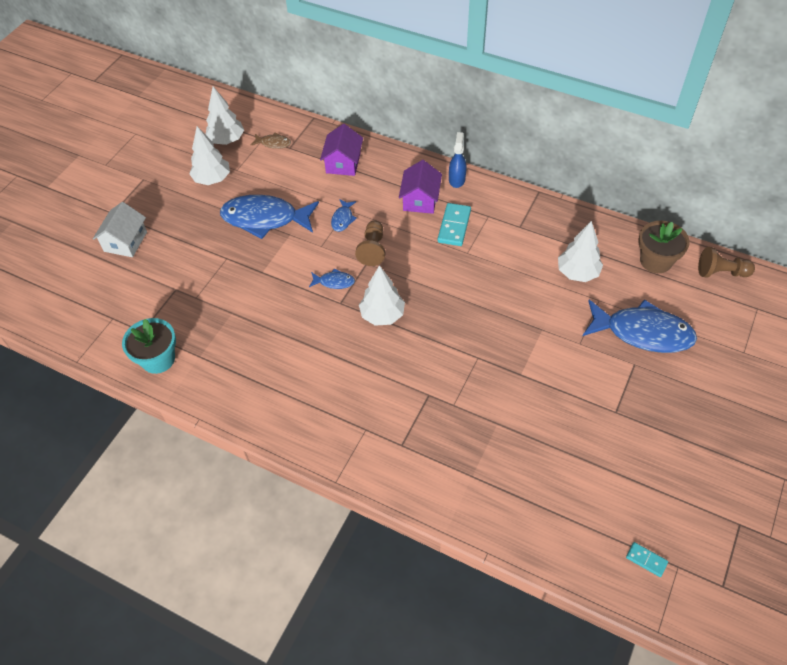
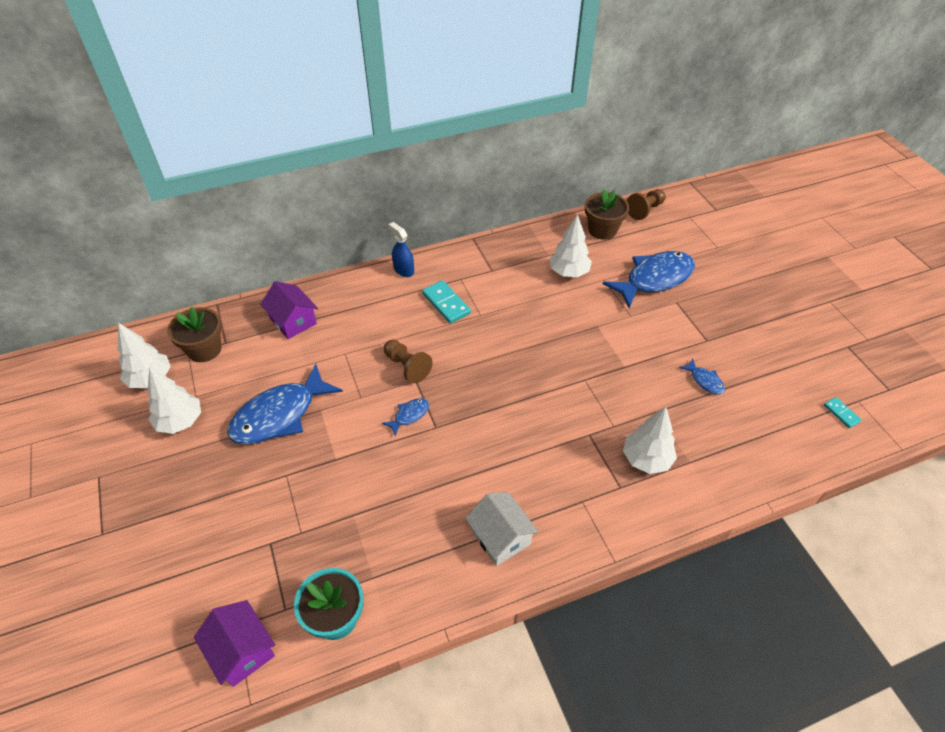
camera: 50 degrees left, 5 degrees down
(125, 241) = (155, 547): white house -> white house (500, 537)
(273, 143) = (204, 349): brown fish -> brown flower pot
(343, 219) = (351, 363): blue fish -> blue fish (704, 381)
(382, 315) = (480, 408): white tree -> white tree (646, 459)
(420, 200) = (395, 303): purple house -> purple house (242, 651)
(646, 560) = (841, 413): turquoise domino -> turquoise domino turned 75 degrees clockwise

